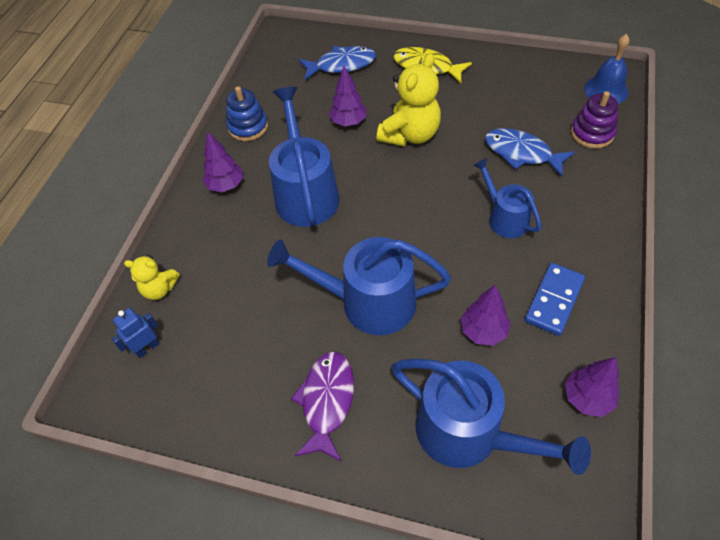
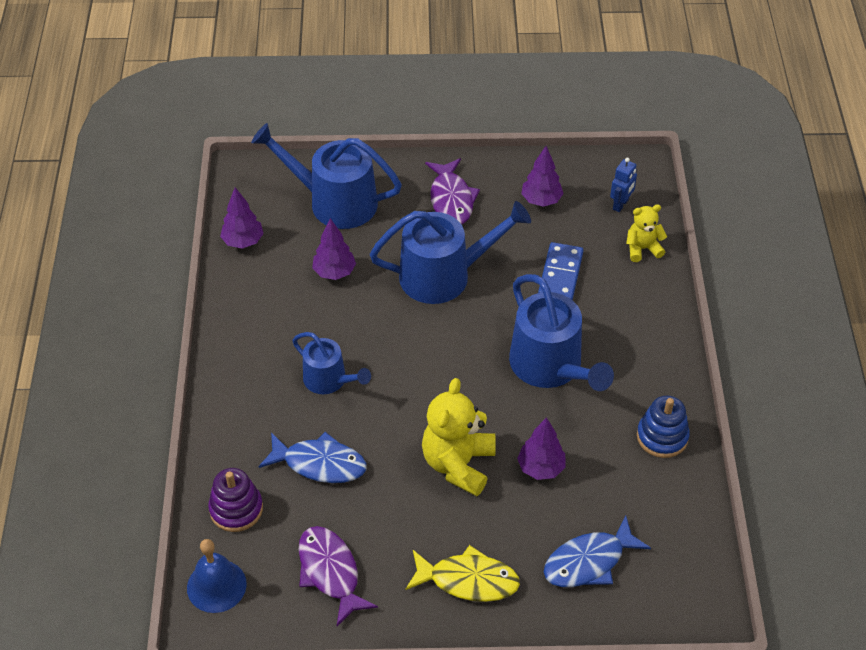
camera: 160 degrees right, 5 degrees down
(226, 185) = (643, 358): purple tree -> purple tree (541, 200)
(522, 85) = (330, 572): none -> purple fish
(554, 300) = (273, 309): blue domino -> blue domino (560, 275)

